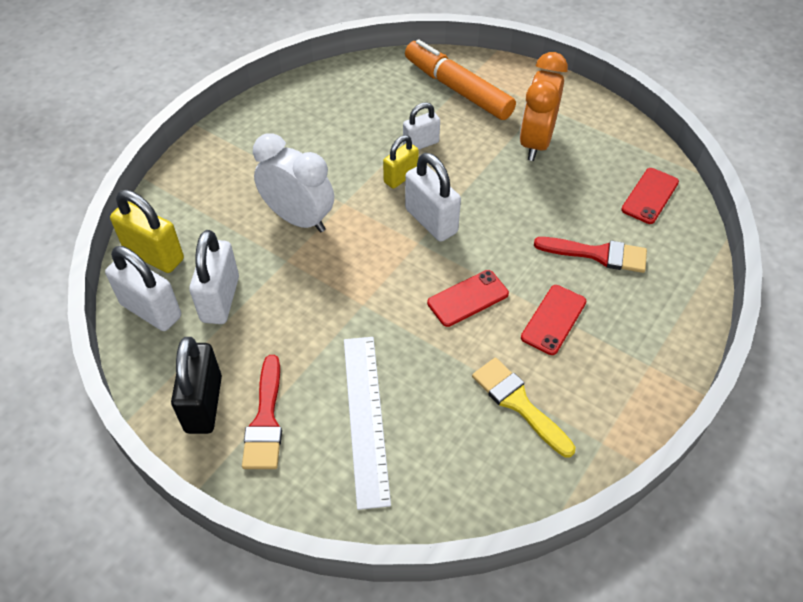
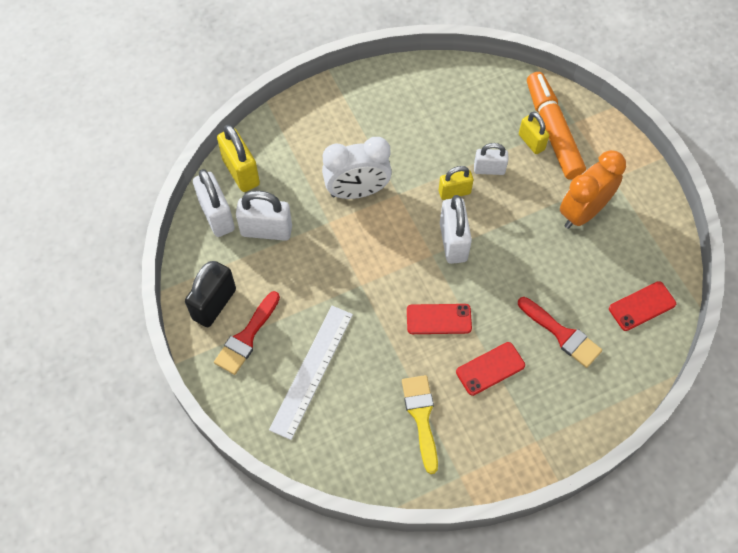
camera: 30 degrees right, 10 degrees up
(220, 299) = (266, 230): white padlock -> white padlock turned 60 degrees clockwise
(299, 219) = (357, 191): white clock -> white clock turned 105 degrees clockwise
(444, 105) = (531, 142): none -> yellow padlock

